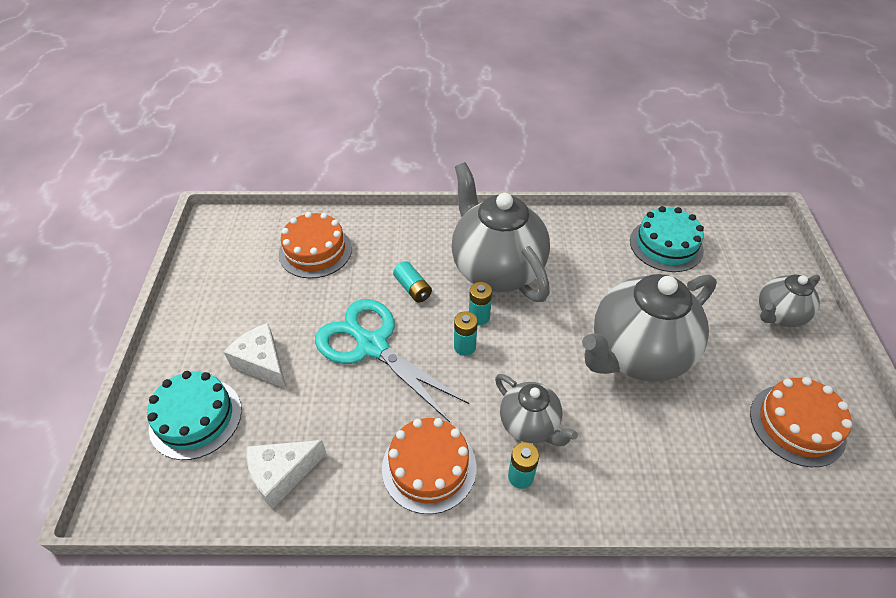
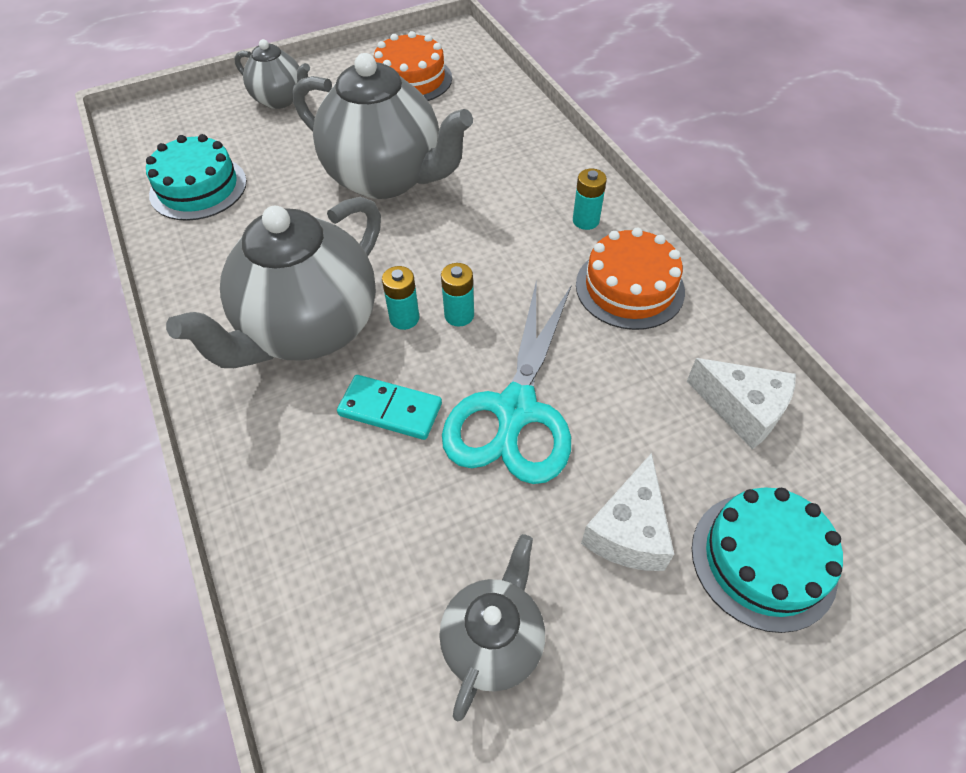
camera: 115 degrees left, 5 degrees up
(315, 251) = (372, 596): orange cake -> none
(413, 288) = (390, 410): turquoise battery -> turquoise domino
(530, 425) = (526, 230): grey teapot -> grey teapot (493, 641)

